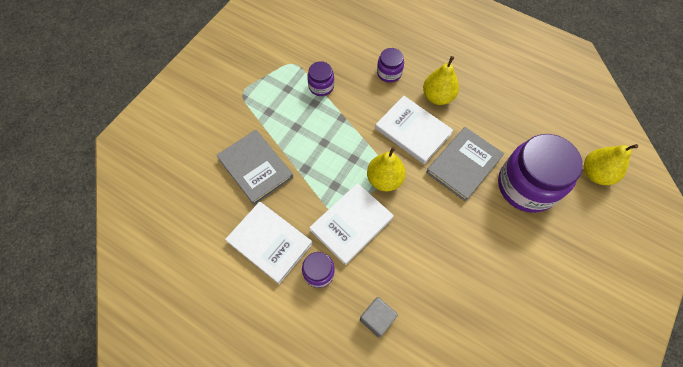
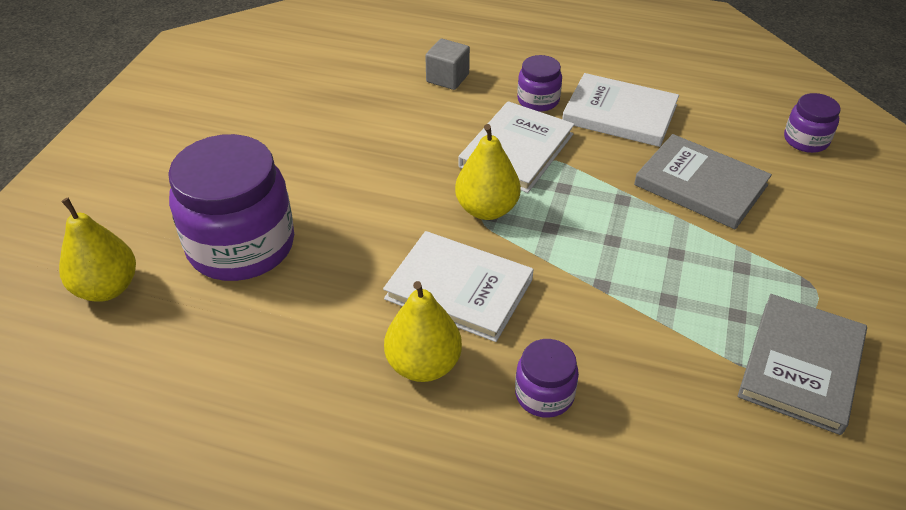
camera: 165 degrees right, 20 degrees down
(321, 86) = (673, 333): purple jar -> purple jar (806, 140)
(464, 165) = (354, 255): grey book -> grey book (801, 365)

